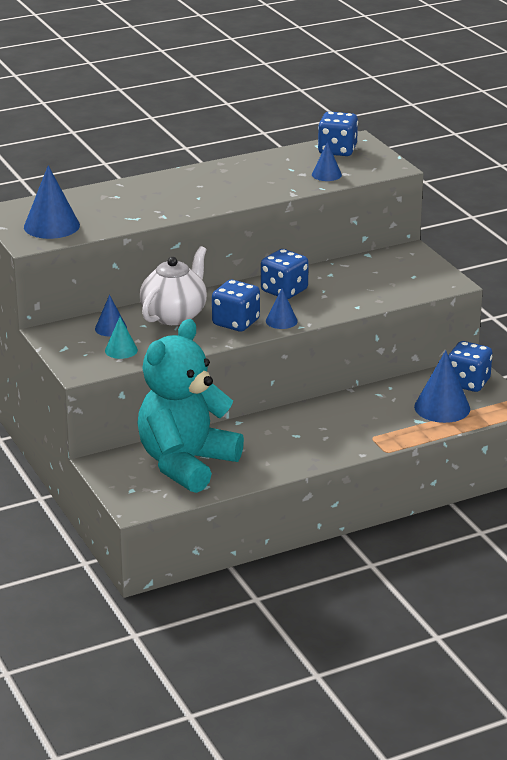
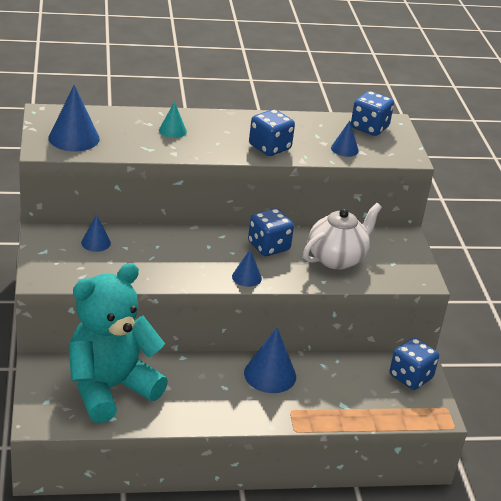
camera: 15 degrees right, 5 degrees up
(121, 350) = (89, 267): turquoise cone -> turquoise cone (172, 130)
(174, 315) = (158, 245): white teapot -> white teapot (337, 258)
(236, 322) = (205, 267): blue dice -> blue dice (269, 147)
(442, 407) = (372, 397): blue cone -> blue cone (270, 374)

